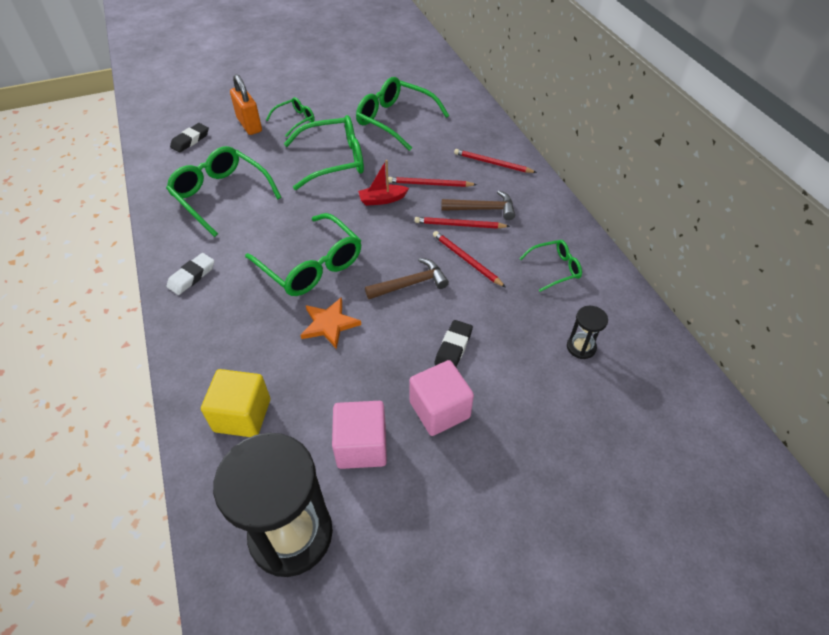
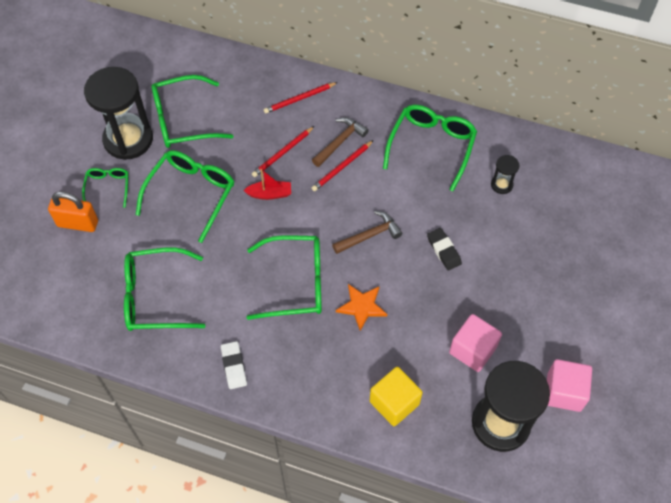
camera: 50 degrees left, 10 degrees up
(190, 140) = (53, 279): black eraser -> none
(347, 106) = (128, 139): none -> black hourglass
(382, 200) = (269, 194): red boat -> red boat turned 120 degrees counterclockwise
(410, 284) = (369, 235): brown hammer -> brown hammer turned 45 degrees clockwise
(439, 410) = (482, 291): pink cube -> pink cube (564, 392)
(466, 260) = (378, 188): red pencil -> none
(555, 269) = (431, 146): green glasses -> green glasses, size x1.86

